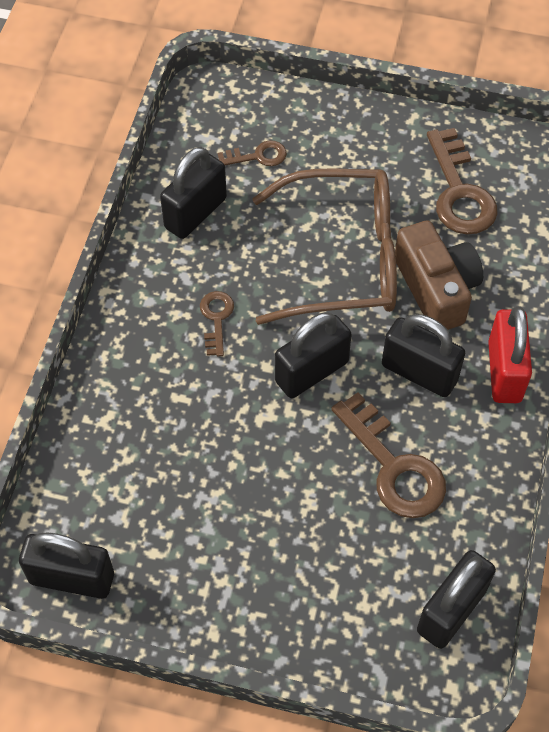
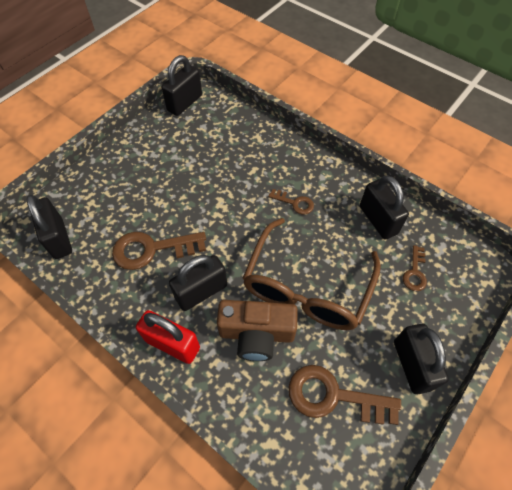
camera: 115 degrees right, 0 degrees up
(311, 372) = (234, 235): black padlock -> black padlock (411, 365)

